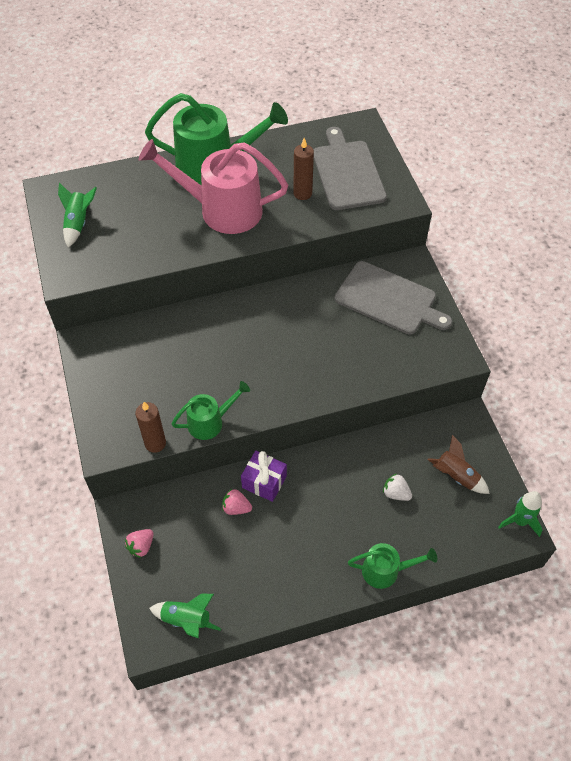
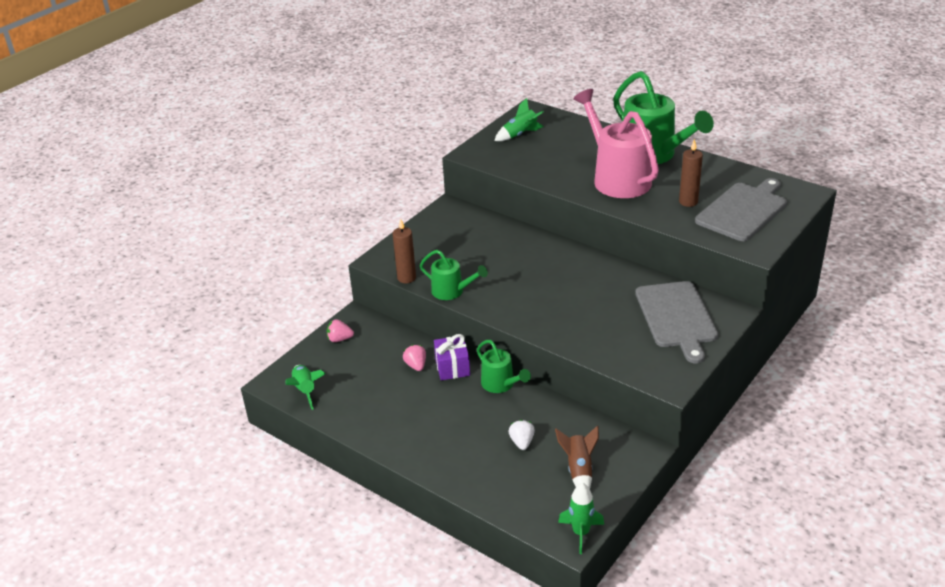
camera: 55 degrees right, 20 degrees down
(386, 570) = (446, 472): green watering can -> green watering can (501, 385)

